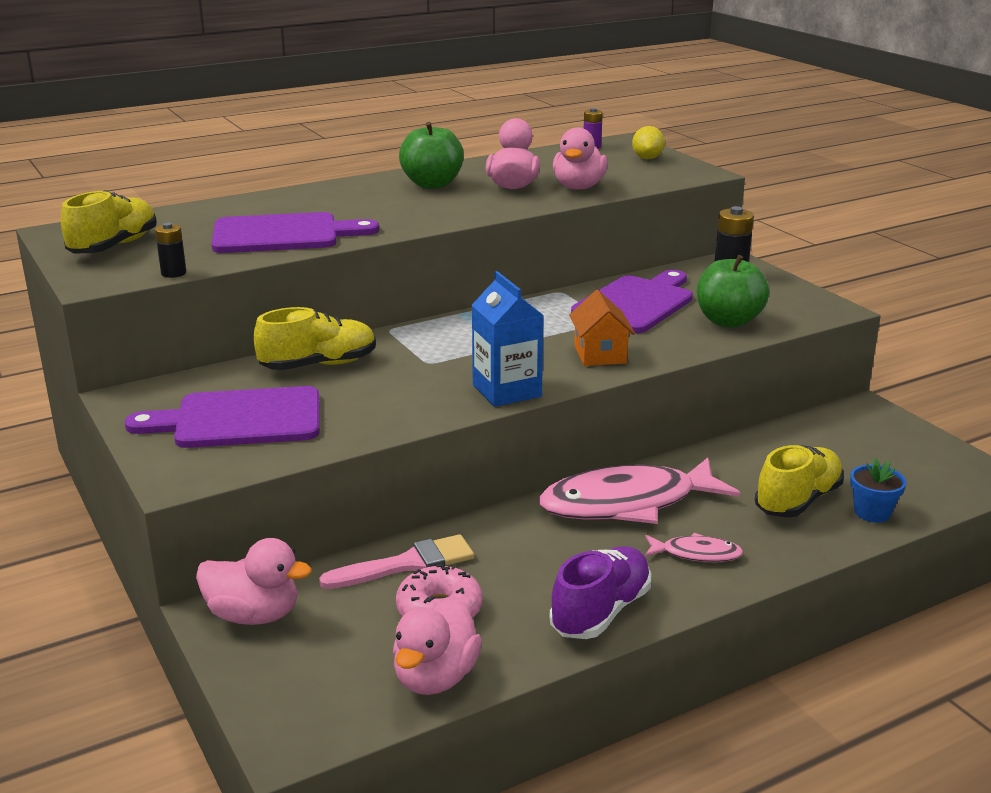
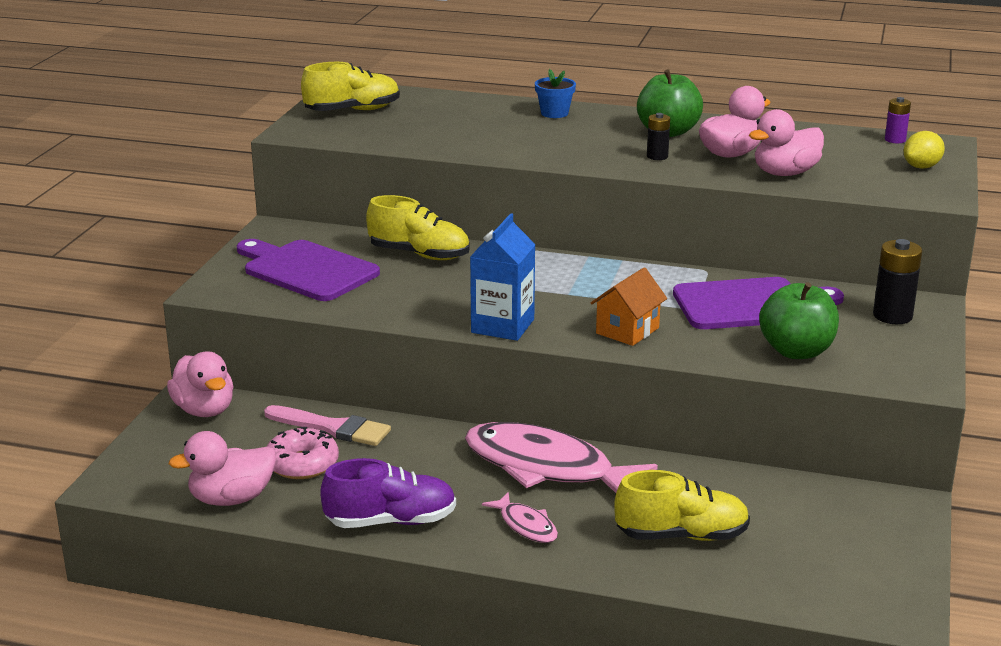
camera: 45 degrees right, 0 degrees up
(173, 273) = (347, 142): black battery -> black battery (657, 156)
(283, 234) = (471, 137): purple cutting board -> none
(872, 512) = (725, 577): blue flower pot -> blue flower pot (554, 113)

